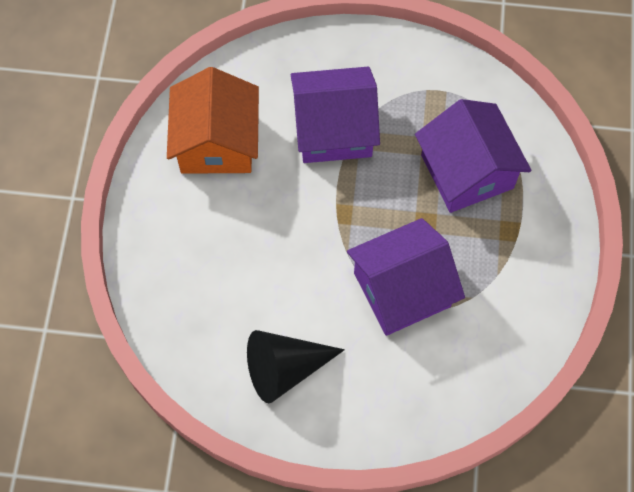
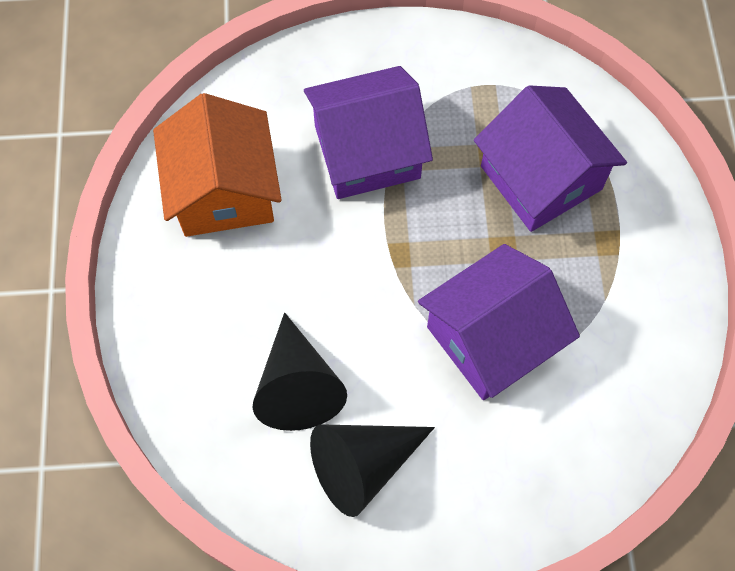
camera: 10 degrees left, 0 degrees up
(246, 301) = (297, 386): none -> black cone

